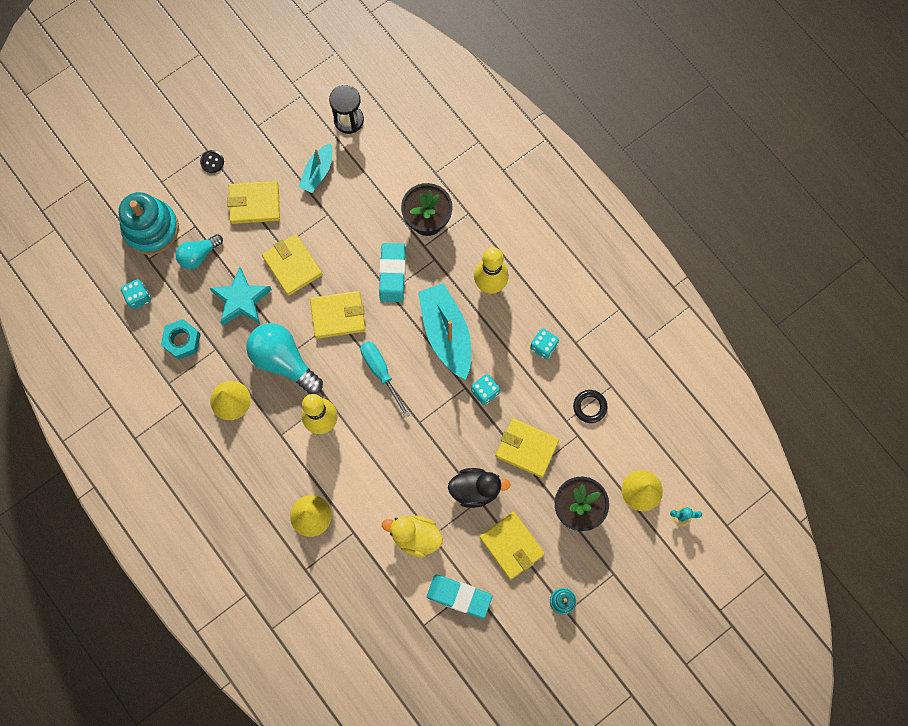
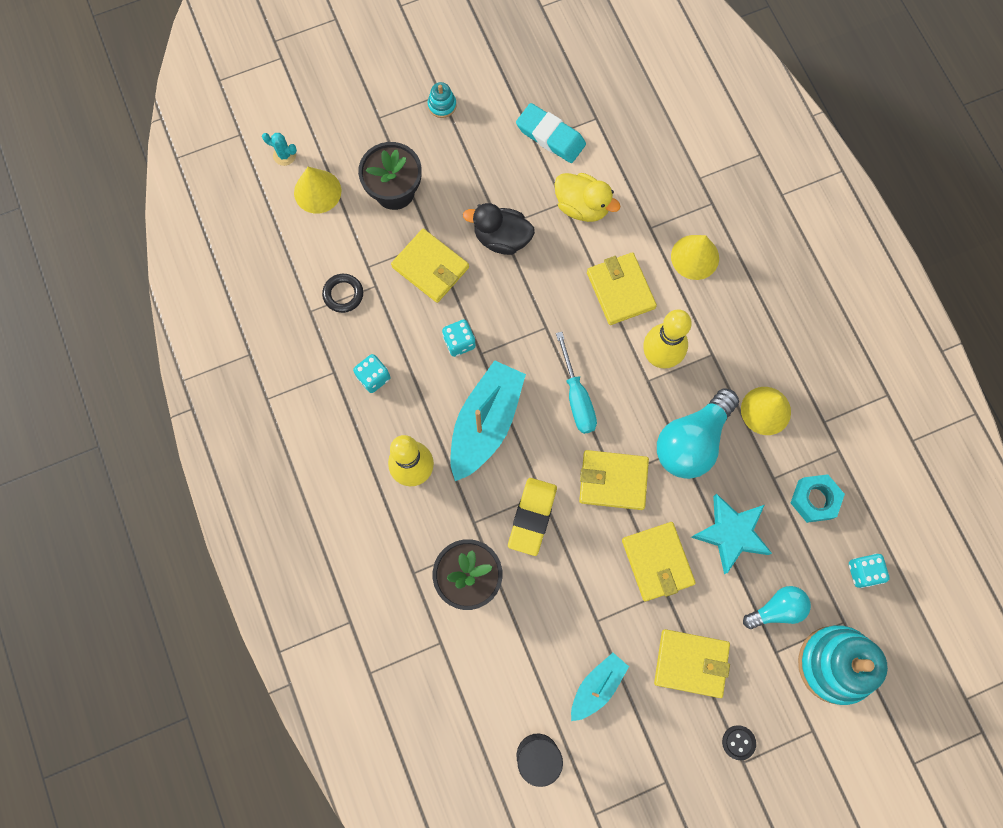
camera: 165 degrees left, 0 degrees up
(284, 361) = (692, 441): turquoise light bulb -> turquoise light bulb turned 75 degrees clockwise
(392, 274) = (532, 517): turquoise eraser -> yellow eraser
(446, 333) = (485, 423): turquoise boat -> turquoise boat turned 150 degrees counterclockwise
(512, 546) = (479, 171): yellow wallet -> yellow wallet (620, 290)

